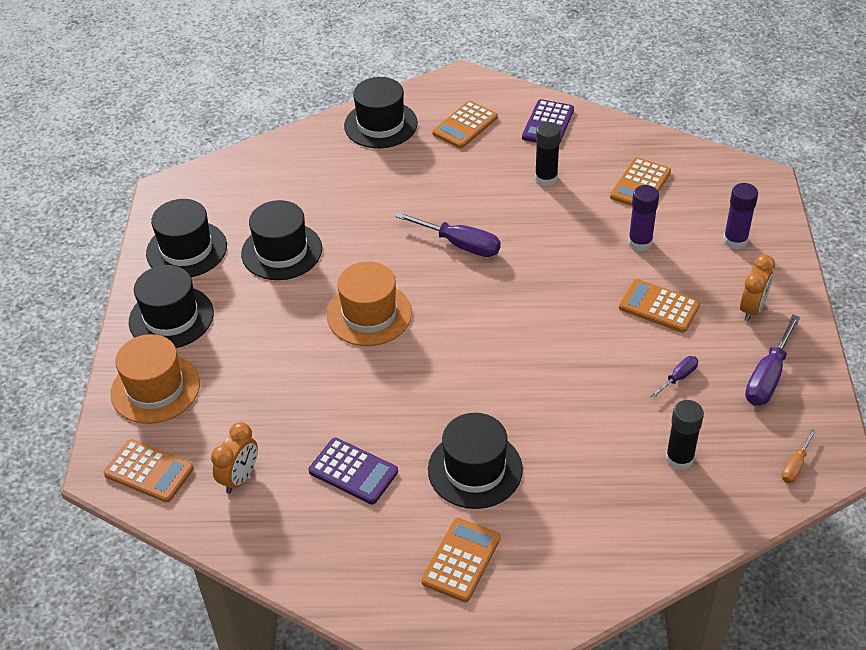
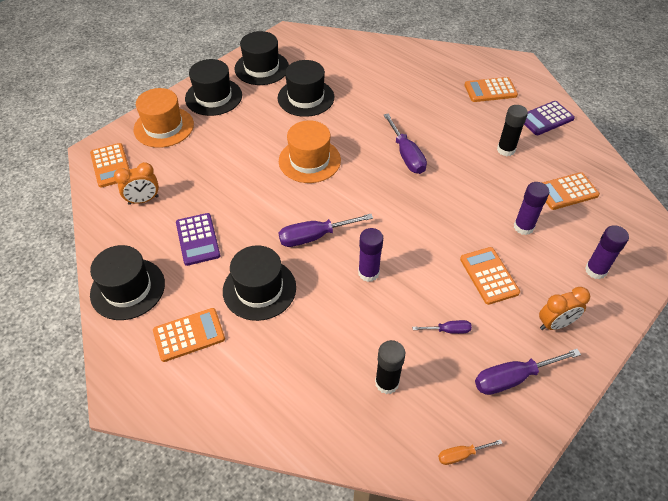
camera: 40 degrees right, 5 degrees up
(380, 124) = (440, 62): black hat -> black hat (128, 289)
(467, 383) = (315, 236): none -> purple screwdriver
(556, 380) = (368, 273): none -> purple glue stick

